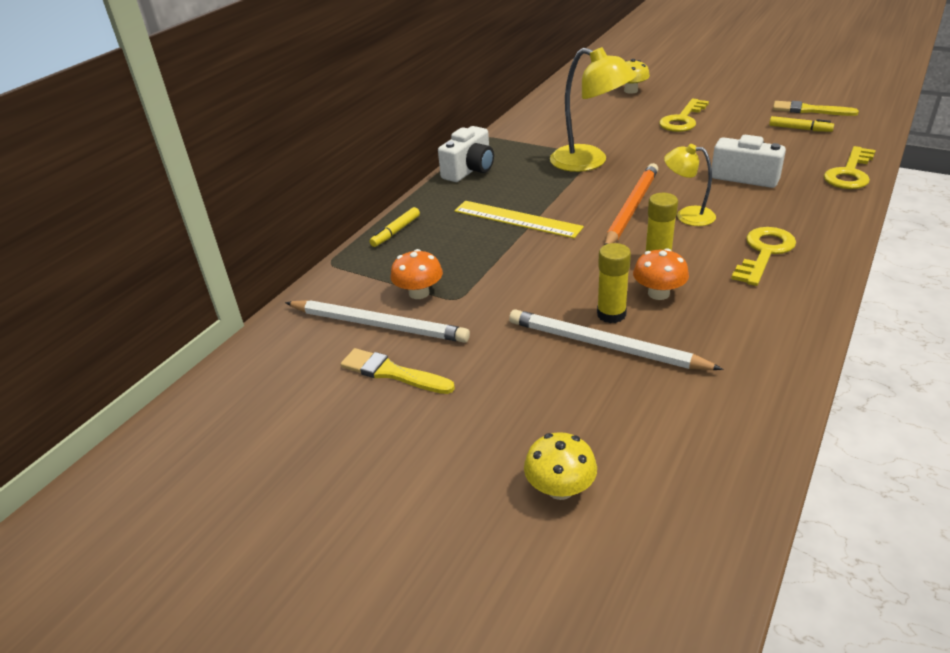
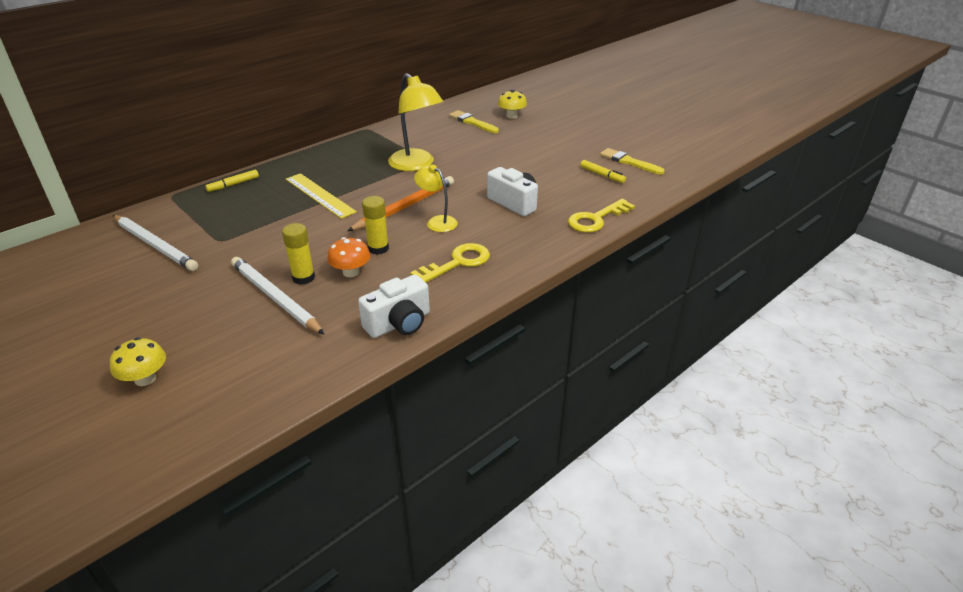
camera: 15 degrees right, 0 degrees up
(392, 373) = (130, 278): yellow brush -> yellow brush (472, 122)
(419, 293) = (202, 230): orange mushroom -> none
(469, 170) = (329, 152): white camera -> white camera (399, 323)
(682, 120) = (522, 148): yellow key -> none

